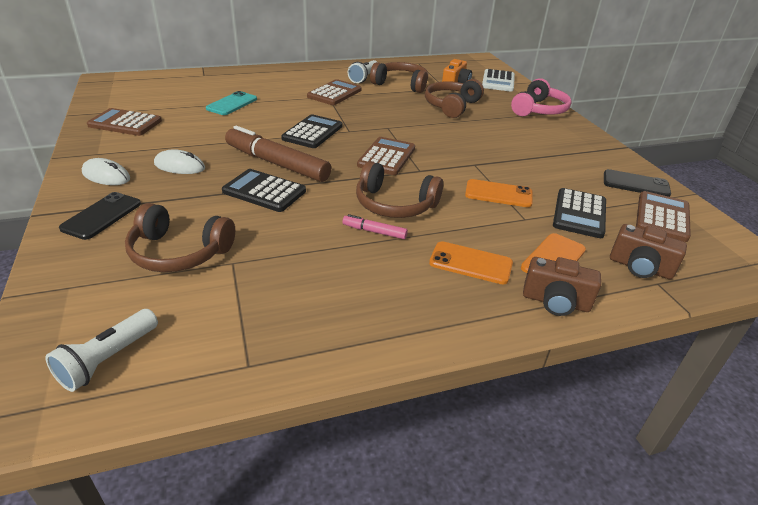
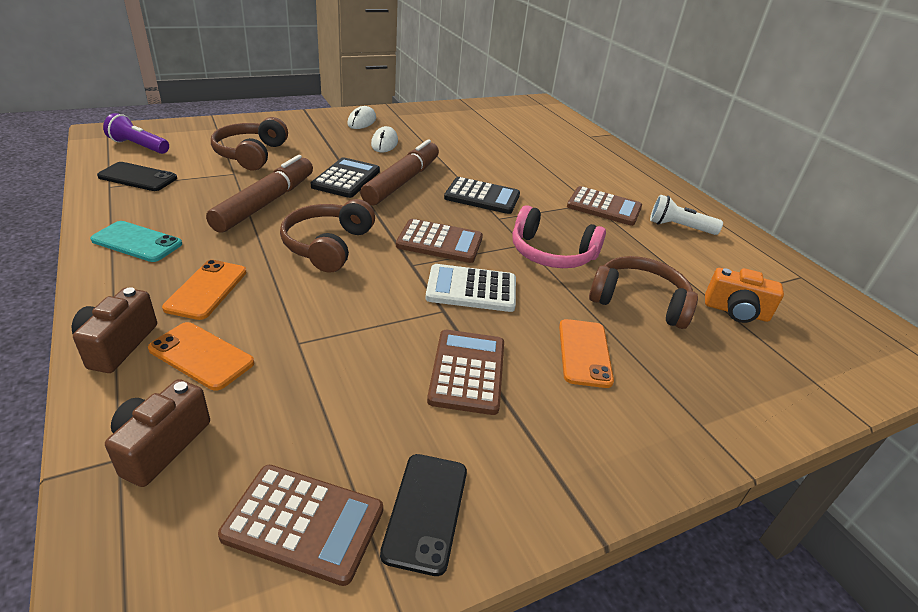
camera: 80 degrees right, 0 degrees up
(102, 216) = (302, 126): black phone -> black phone (138, 177)
(108, 359) = (138, 146): white flashlight -> purple flashlight
(125, 123) = (455, 117): brown calculator -> brown calculator (467, 372)
(232, 104) = (527, 154): turquoise phone -> turquoise phone (137, 242)
(312, 238) = (265, 203): none -> brown marker
(374, 232) = (274, 233): pink marker -> none
(401, 84) = (684, 257): brown headphones -> none
(498, 81) = (812, 368): white calculator -> white calculator (471, 289)
(498, 194) = (361, 325): orange phone -> orange phone (584, 353)
(539, 110) = (707, 412): pink headphones -> pink headphones (551, 253)
(579, 214) = (312, 403): black calculator -> none

